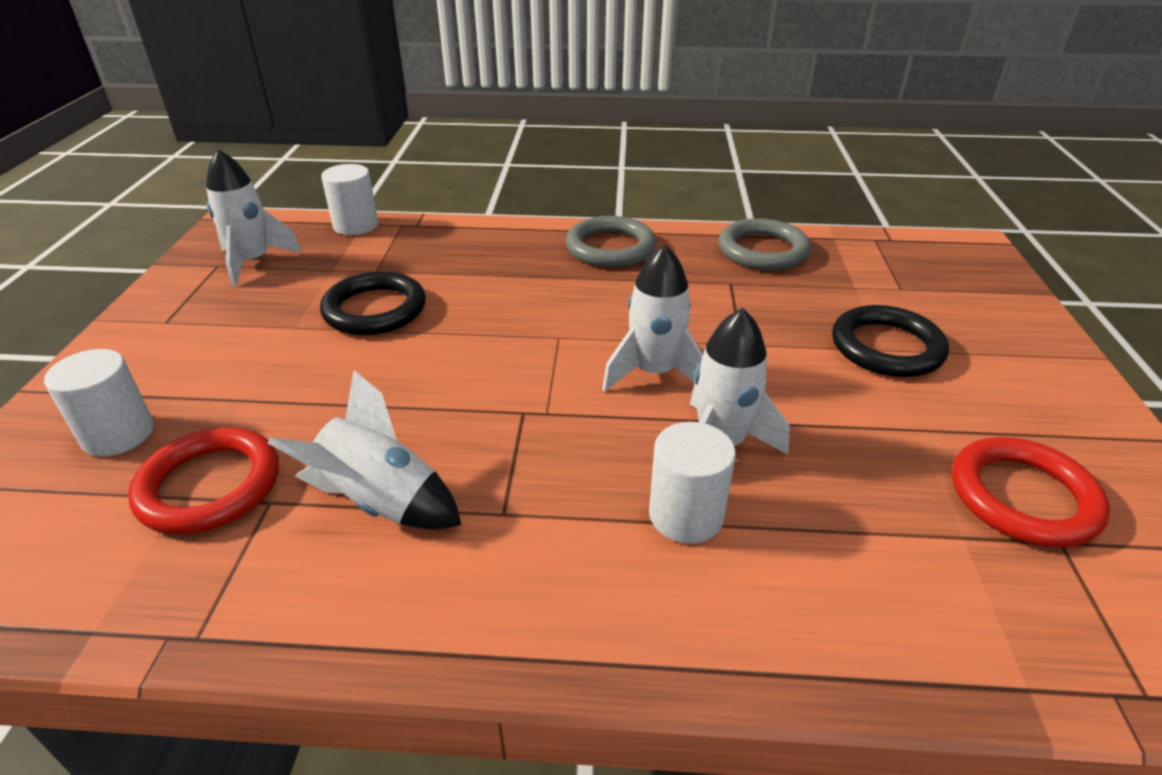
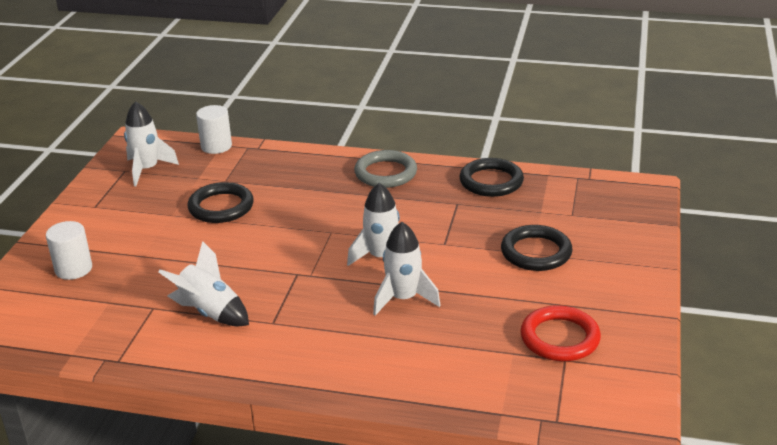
camera: 10 degrees right, 5 degrees down
(209, 486) = (122, 298): red ring -> none
(686, 515) = (368, 331): white cylinder -> none
(763, 250) = (491, 181): grey ring -> black ring

